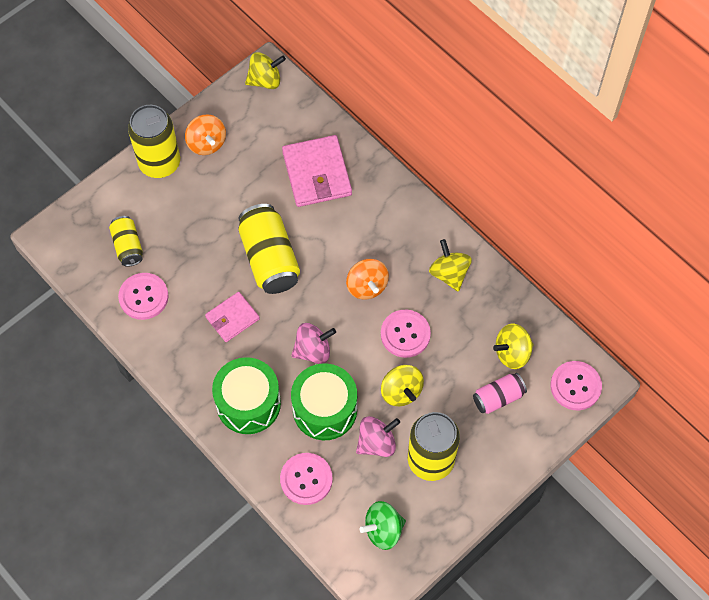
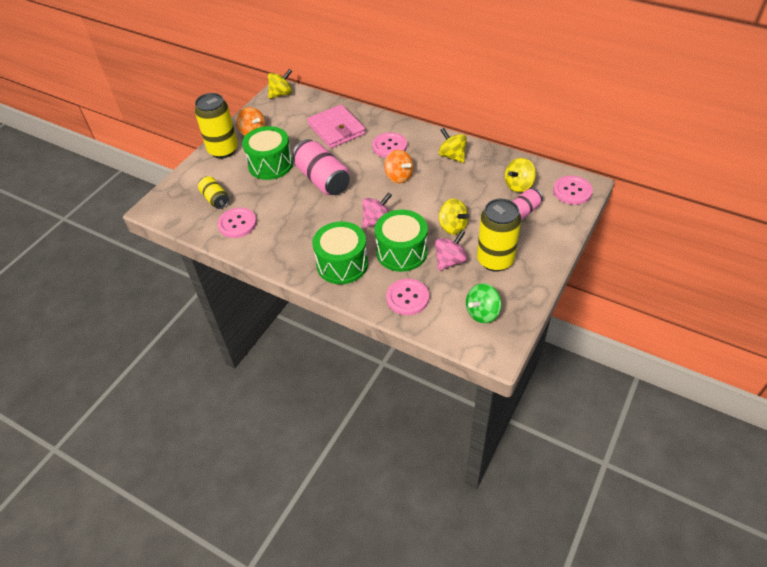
camera: 15 degrees left, 15 degrees down
(212, 209) = (270, 164): none -> green drum
(232, 318) = (309, 218): pink wallet -> none
(269, 258) = (322, 180): yellow can -> pink can
(405, 334) = (439, 195): pink button -> pink button (389, 146)

